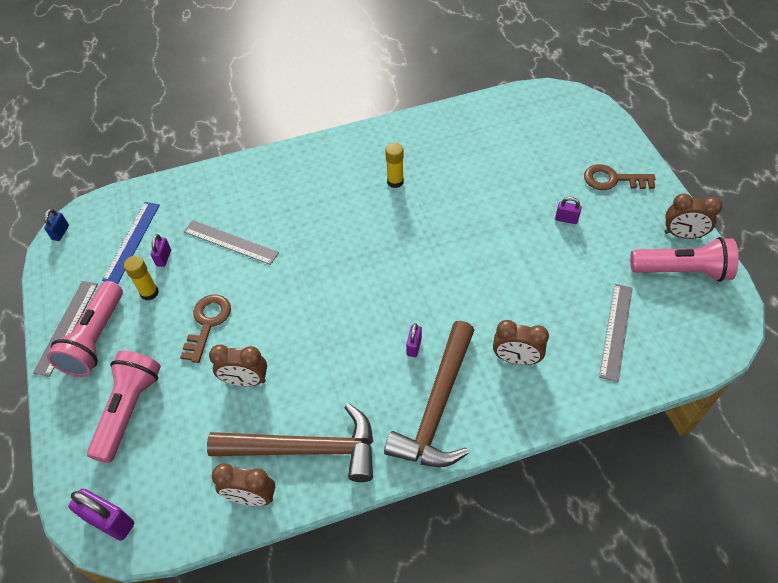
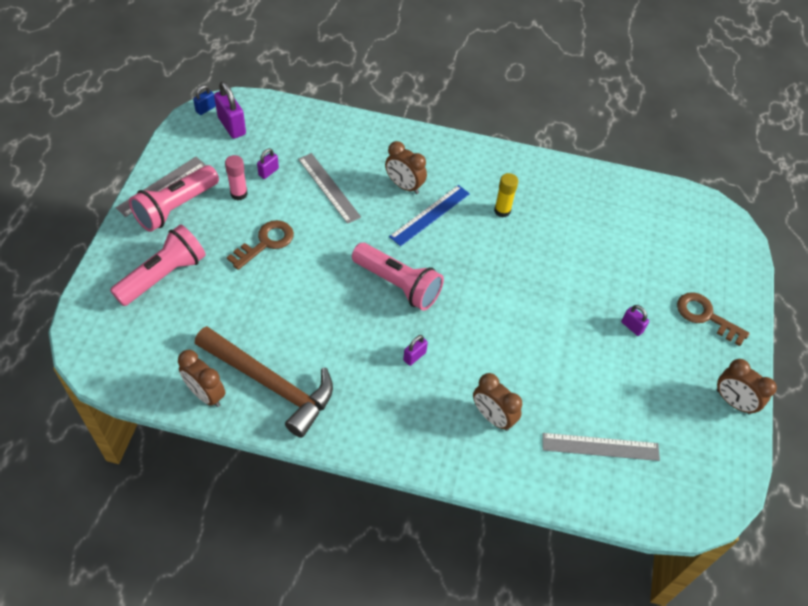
camera: 25 degrees right, 0 degrees up
(110, 521) = (96, 349): purple padlock -> purple padlock (232, 126)
(132, 241) = (254, 145): blue ruler -> blue ruler (430, 215)
(149, 293) = (239, 194): yellow glue stick -> pink glue stick
(245, 380) = (263, 304): brown clock -> brown clock (404, 186)
(437, 407) = (397, 415): brown hammer -> none
(616, 331) = (600, 447): grey ruler -> grey ruler turned 45 degrees clockwise
(682, 271) = (705, 432): pink flashlight -> pink flashlight (398, 284)

